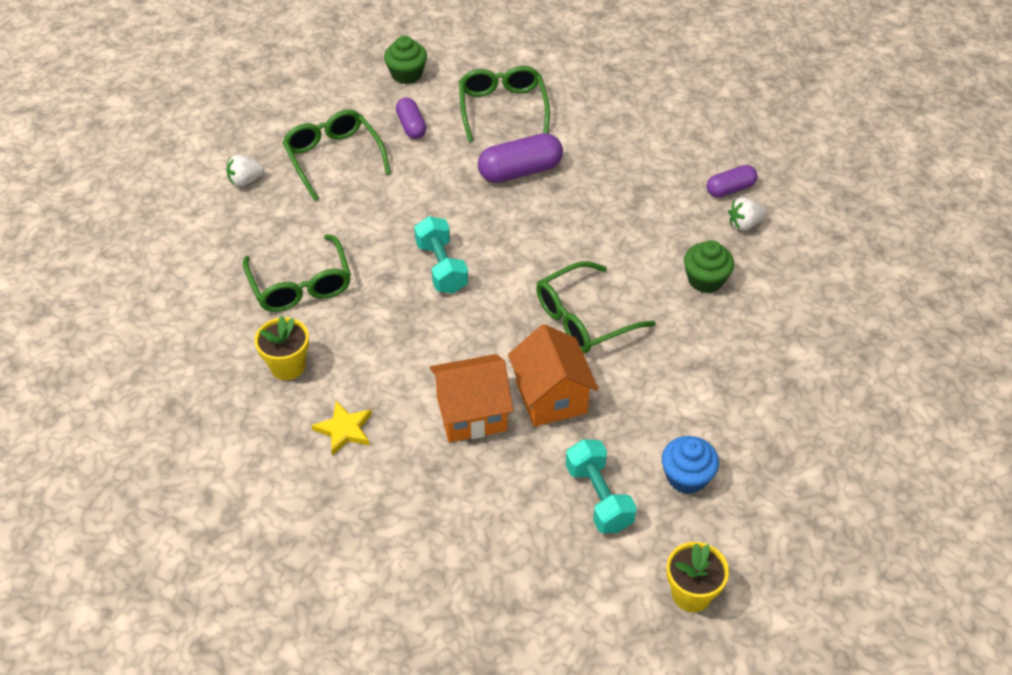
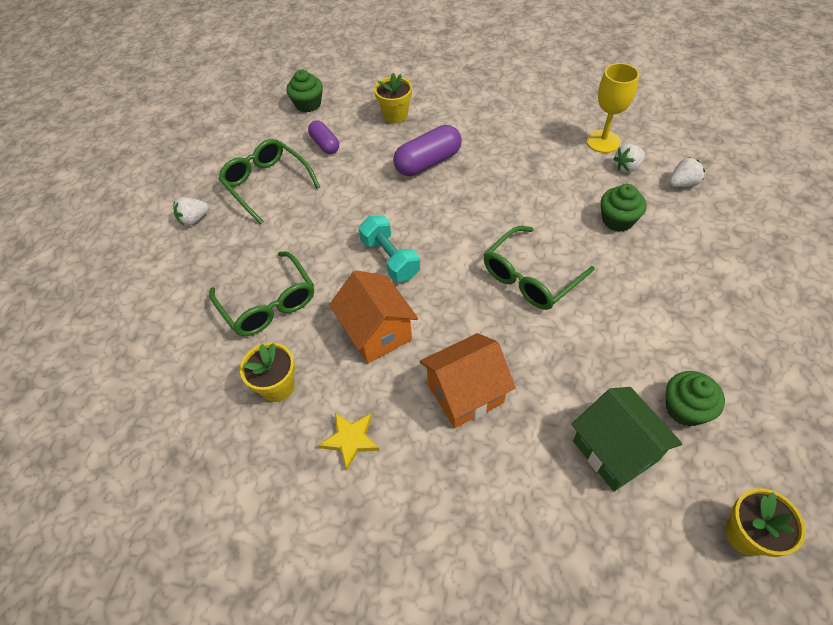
camera: 10 degrees left, 5 degrees up
(502, 108) = (395, 115): green glasses -> yellow flower pot
(551, 397) = (531, 358): orange house -> orange house (377, 332)
(598, 497) = (615, 450): turquoise dumbbell -> green house
(686, 477) = (685, 408): blue cupcake -> green cupcake
(730, 189) = (603, 141): purple capsule -> yellow goblet
(798, 256) = (682, 183): none -> white strawberry

